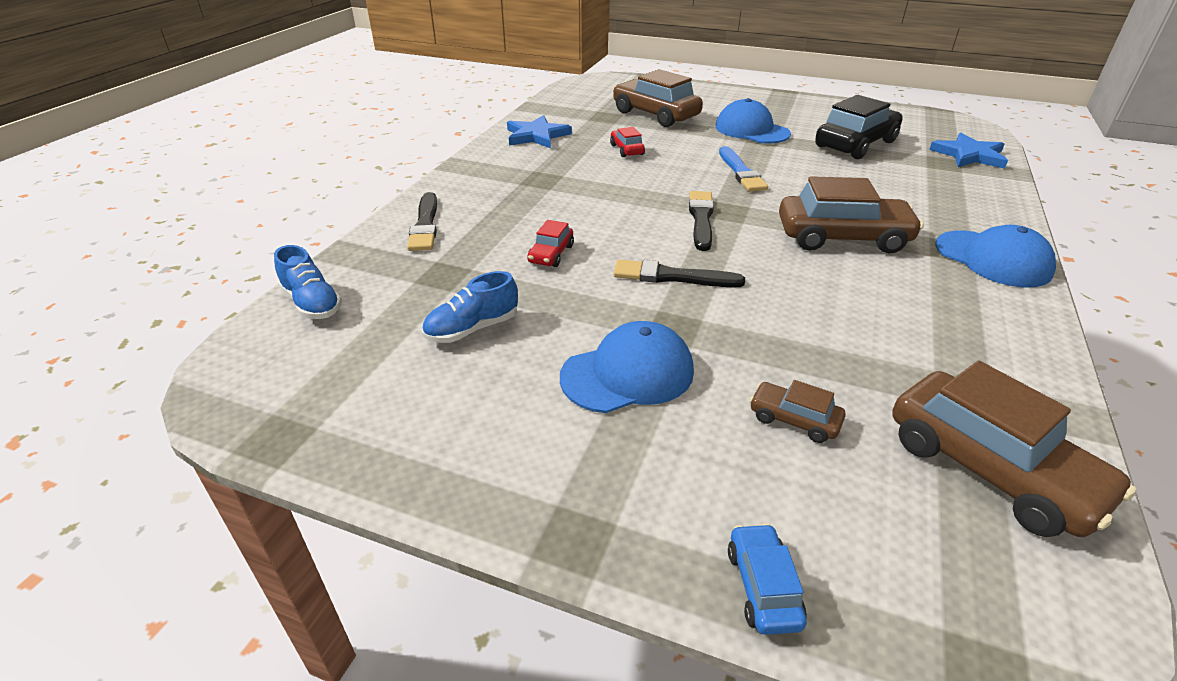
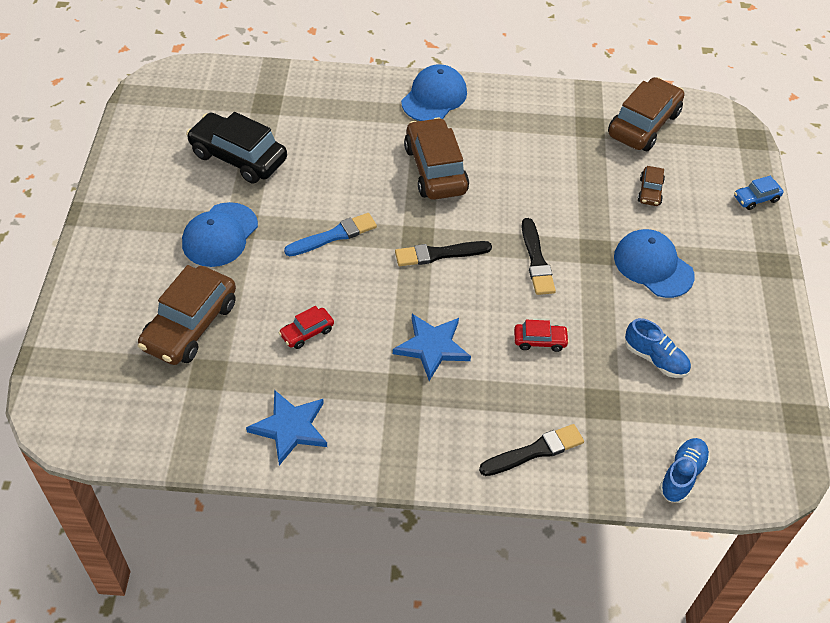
camera: 110 degrees left, 15 degrees up
(969, 155) = (244, 86): blue star -> blue star (432, 347)

